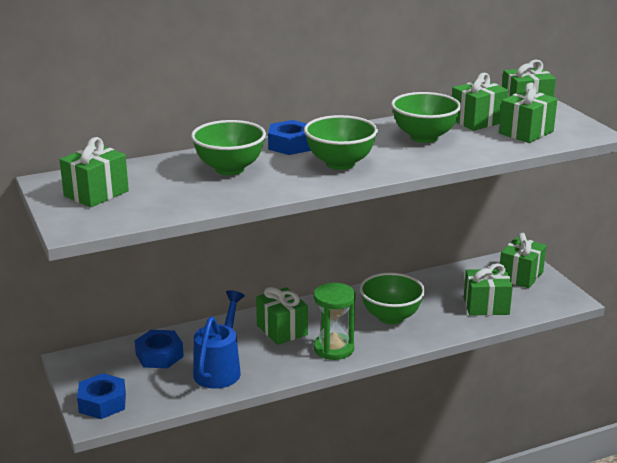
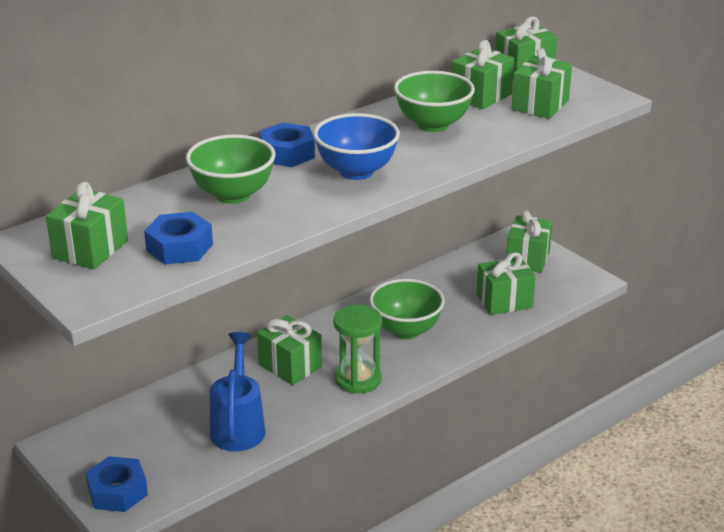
camera: 15 degrees left, 5 degrees up
(159, 355) = (160, 421): blue nut -> blue nut (179, 247)
(340, 164) = (356, 171): green bowl -> blue bowl

